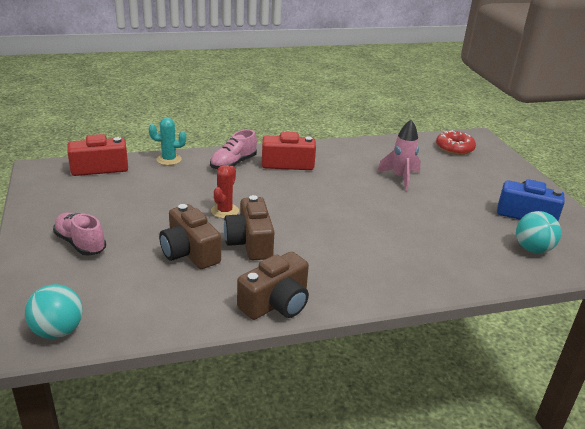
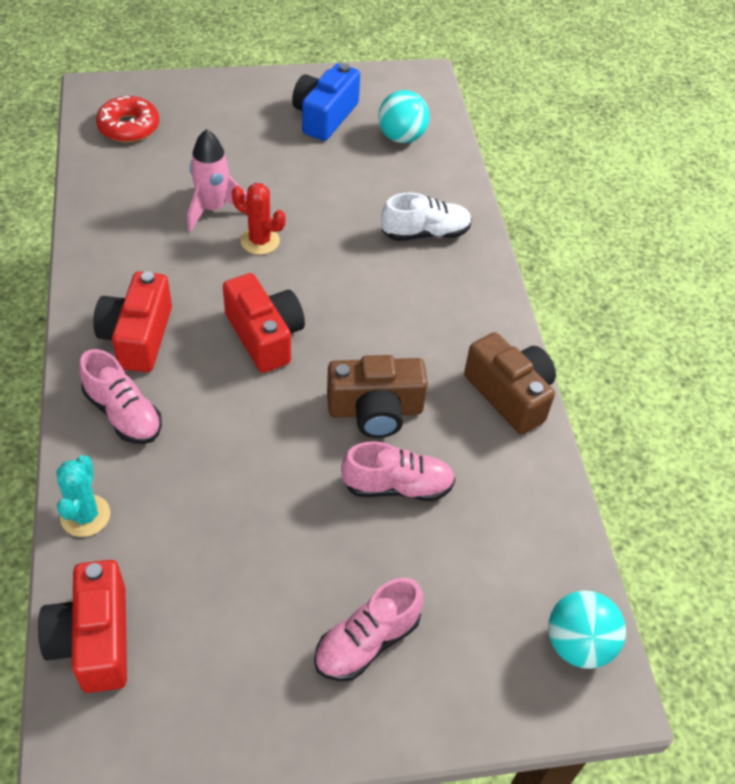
camera: 85 degrees left, 20 degrees up
(189, 252) = (397, 486): brown camera -> pink shoe
(225, 211) = (285, 436): red cactus -> red cactus (260, 241)
(301, 201) = (265, 336): none -> red camera
(428, 262) = (425, 233): none -> white shoe

